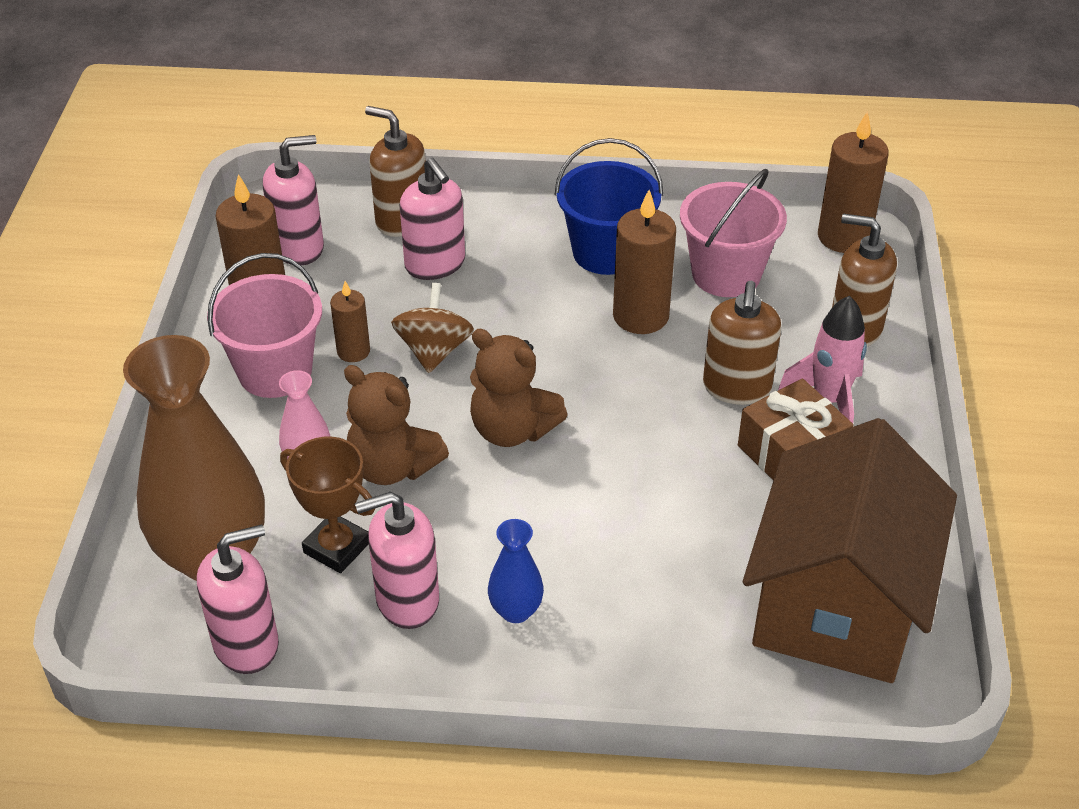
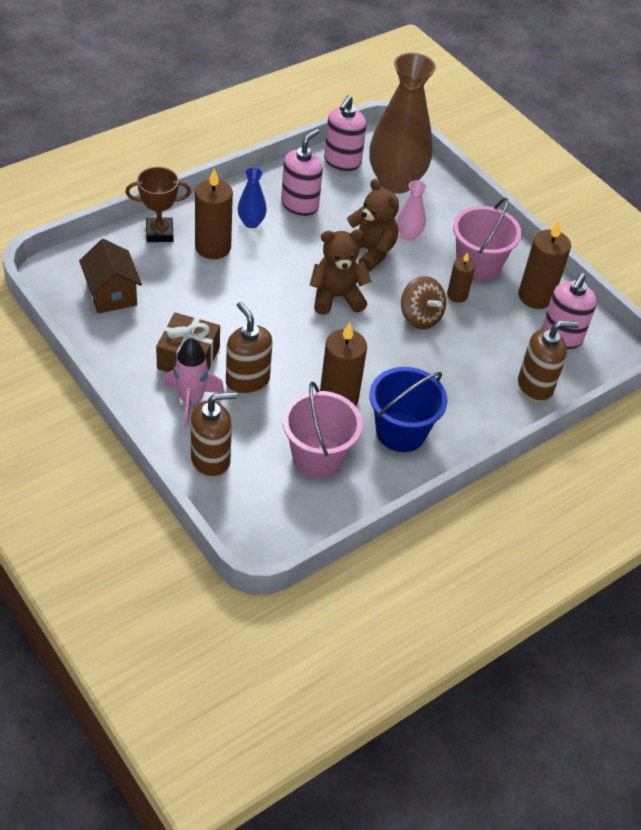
camera: 135 degrees right, 5 degrees up
(337, 547) = (352, 209): brown trophy -> brown trophy (159, 233)
(392, 467) = (370, 252): brown teddy bear -> brown teddy bear turned 60 degrees clockwise
(435, 264) = (481, 368): pink soap dispenser -> none
(837, 604) = (112, 294): brown house -> brown house, size x0.52
(844, 237) = (270, 534): brown candle -> brown candle (213, 247)

